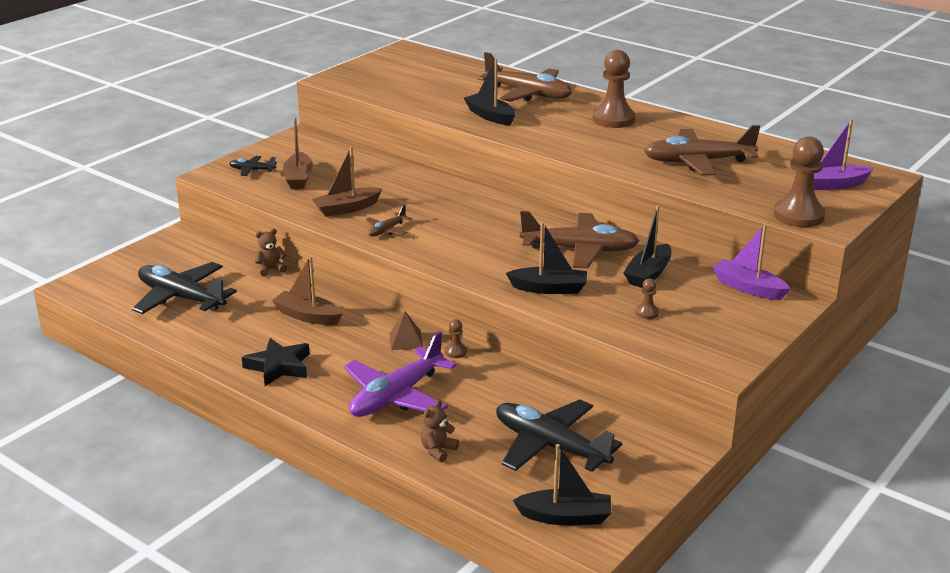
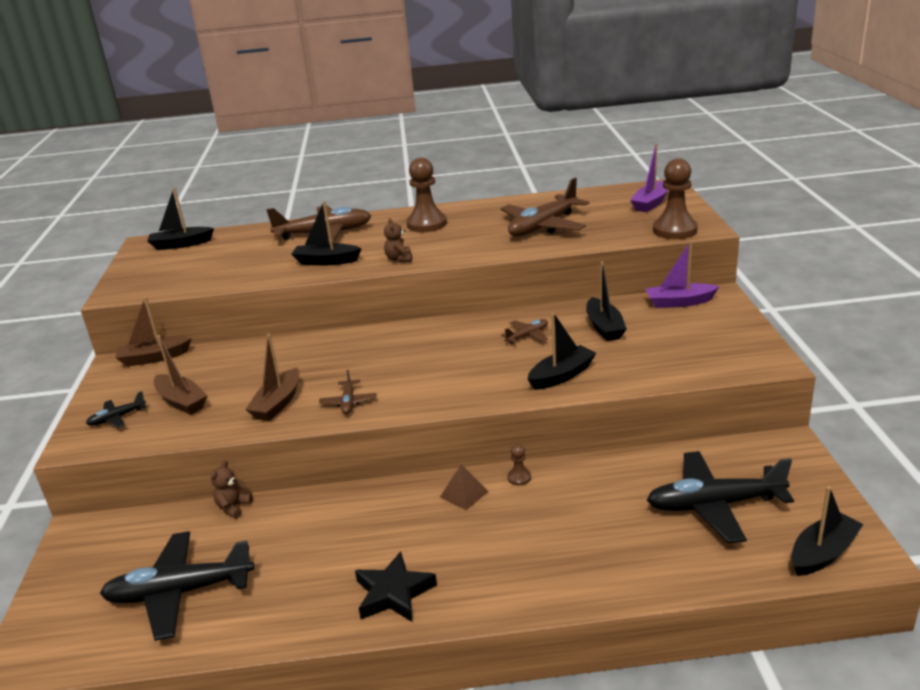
camera: 40 degrees left, 0 degrees up
(307, 316) = (342, 528): brown boat -> brown boat (154, 358)
(396, 396) = (539, 547): purple plane -> none
(423, 60) = (181, 244): none -> black boat
(438, 450) = (651, 570): brown teddy bear -> brown teddy bear (399, 259)
(580, 250) = (527, 335): brown plane -> brown plane, size x0.47
(647, 313) = (657, 354): brown pawn -> none

